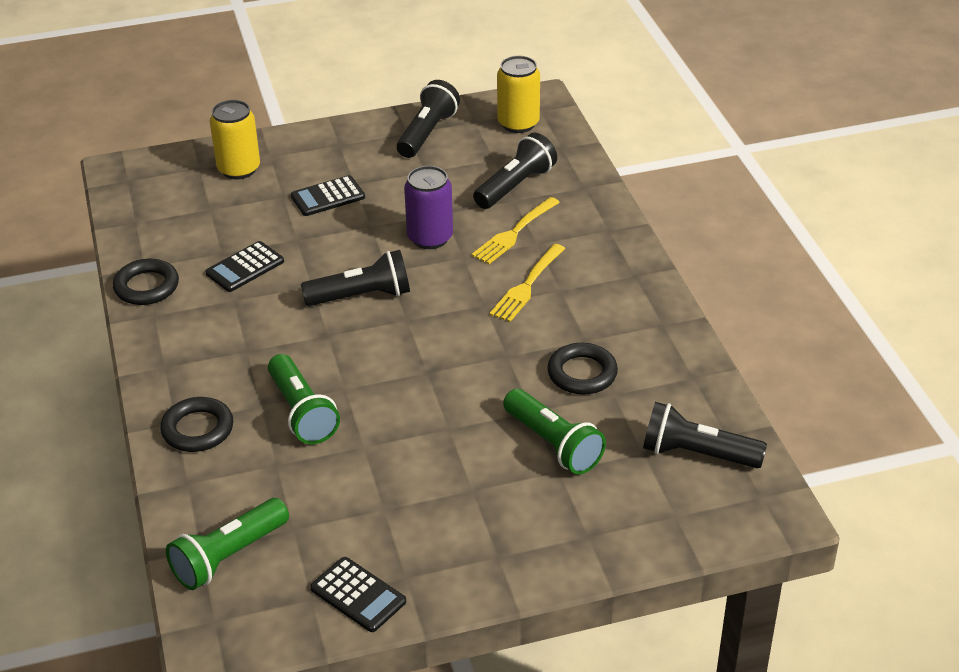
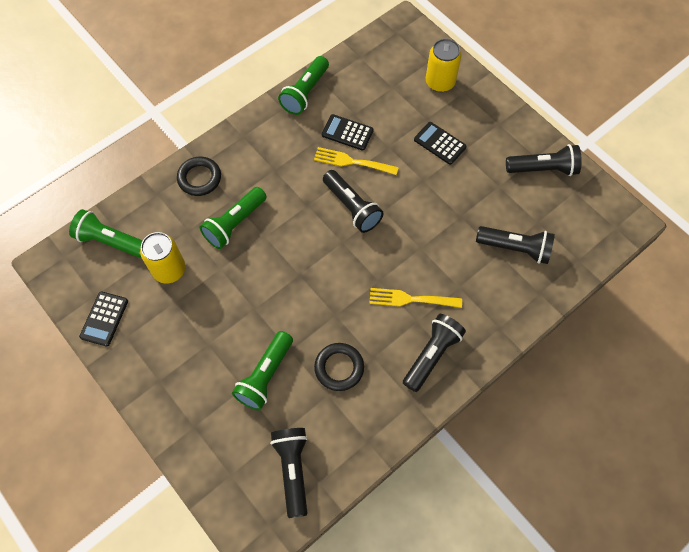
camera: 65 degrees right, 25 degrees up
(146, 286) = (305, 93): black ring -> green flashlight
(430, 238) = (430, 220): purple can -> none
(514, 233) = (462, 269): yellow fork -> yellow fork (352, 162)
(518, 123) = (590, 220): yellow can -> yellow can (169, 270)
(611, 291) = (432, 355): none -> black flashlight

